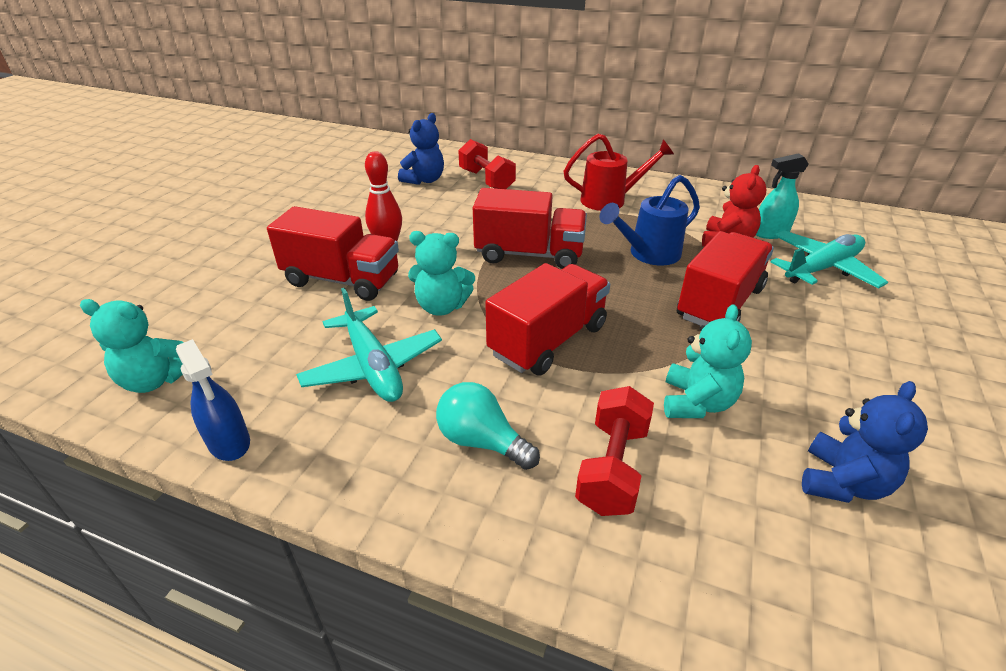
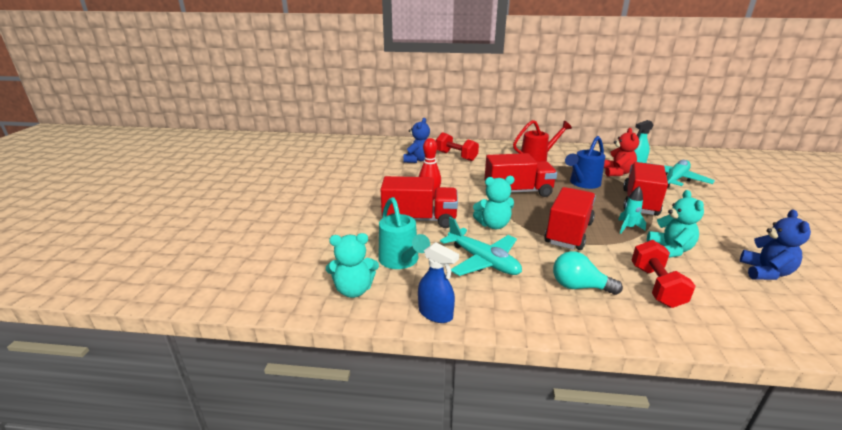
camera: 15 degrees left, 10 degrees down
(258, 344) = (401, 261): none -> turquoise watering can
(657, 348) = (628, 228): none -> turquoise rocket

